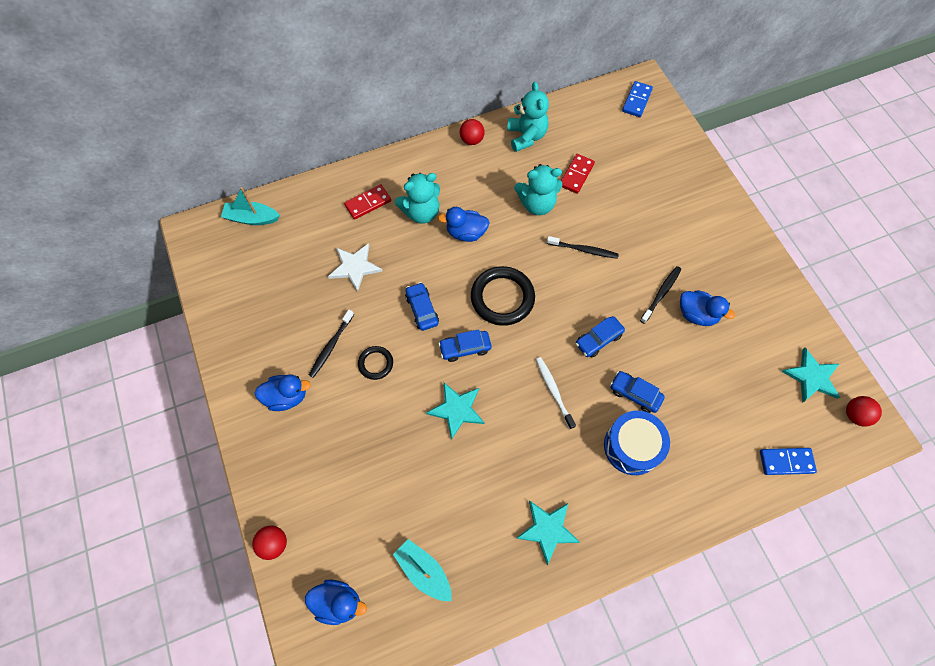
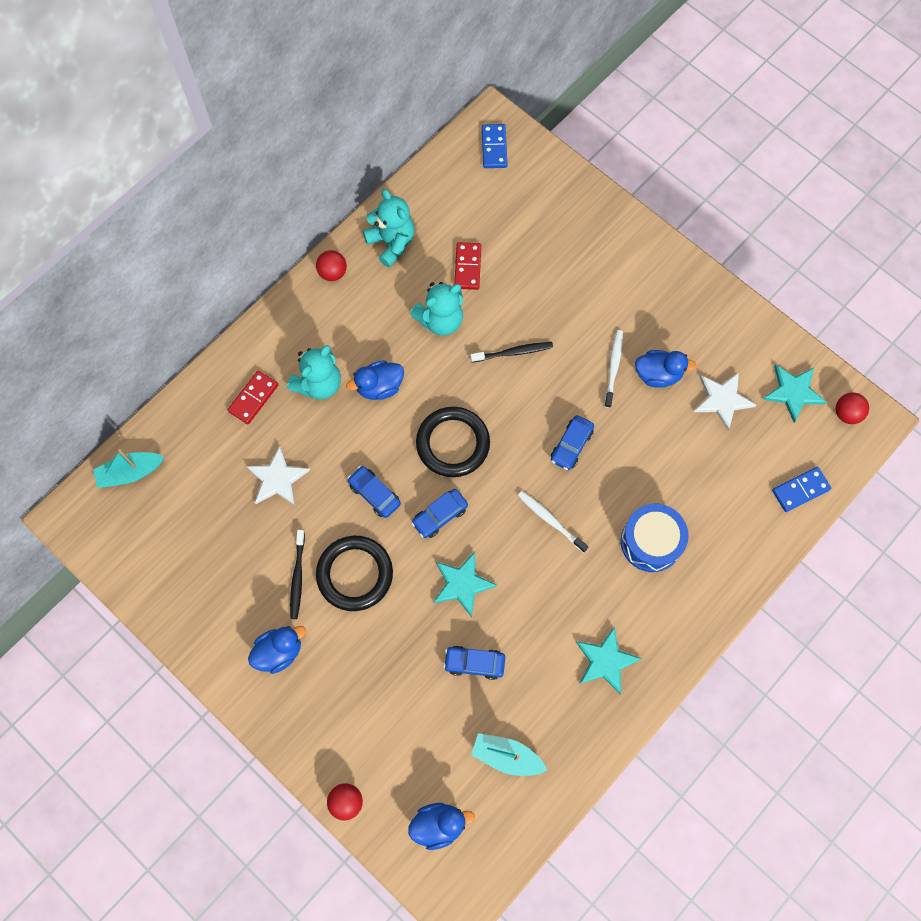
camera: 25 degrees left, 5 degrees up
(376, 363) = (355, 574): black ring -> black ring, size x1.89
(634, 394) = (631, 487): blue car -> blue car (474, 663)
(661, 293) = (613, 367): black toothbrush -> white toothbrush
(745, 357) = (722, 400): none -> white star

